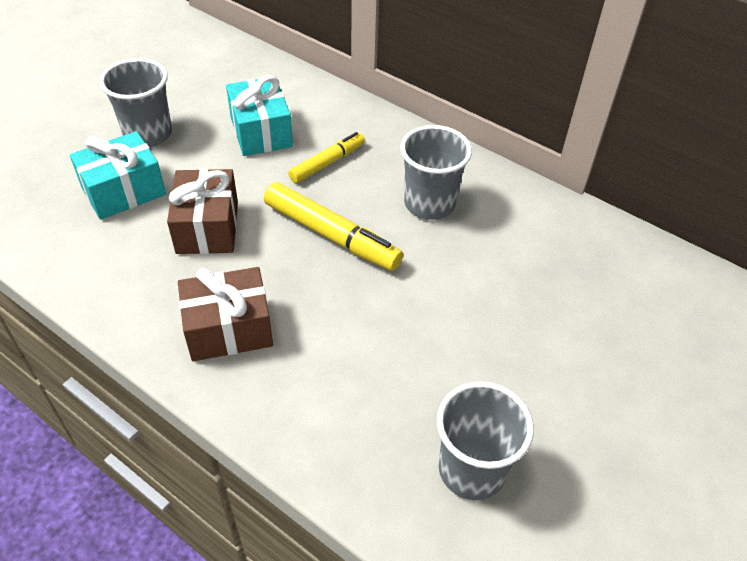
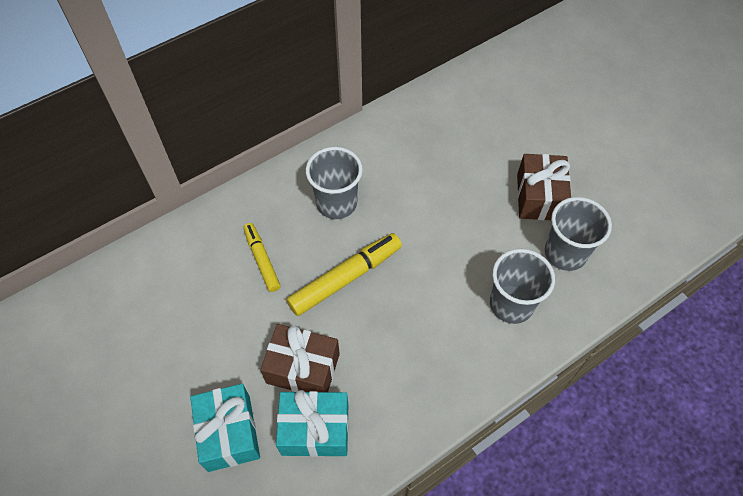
camera: 70 degrees left, 10 degrees up
(148, 134) = (156, 400): grey cup -> grey cup (511, 304)
(229, 329) = (417, 372): brown gift -> brown gift (539, 197)
(261, 132) = (198, 301): turquoise gift -> turquoise gift (315, 430)

